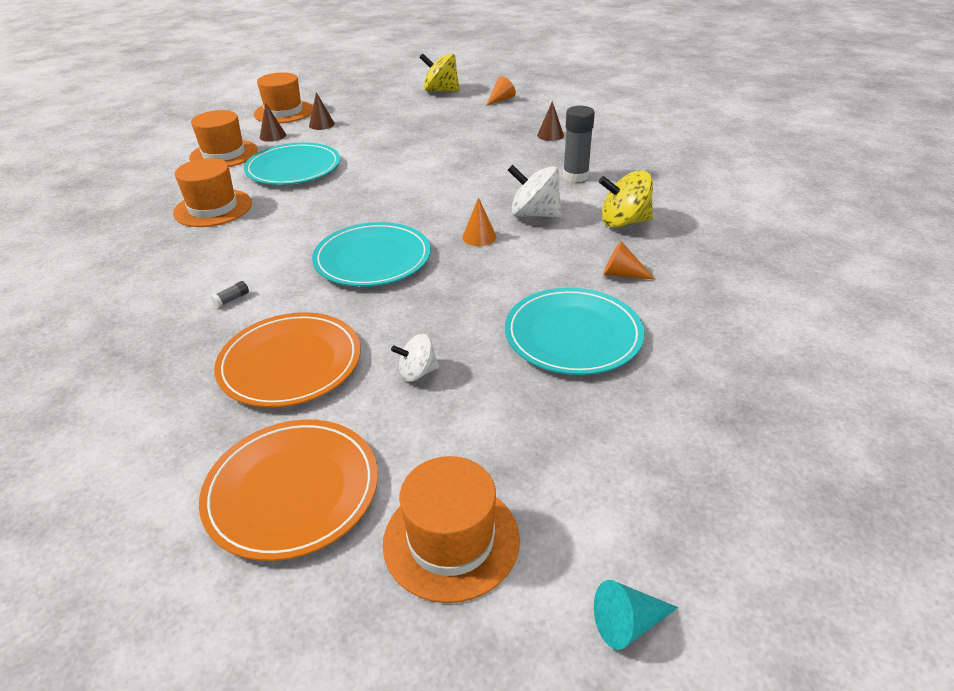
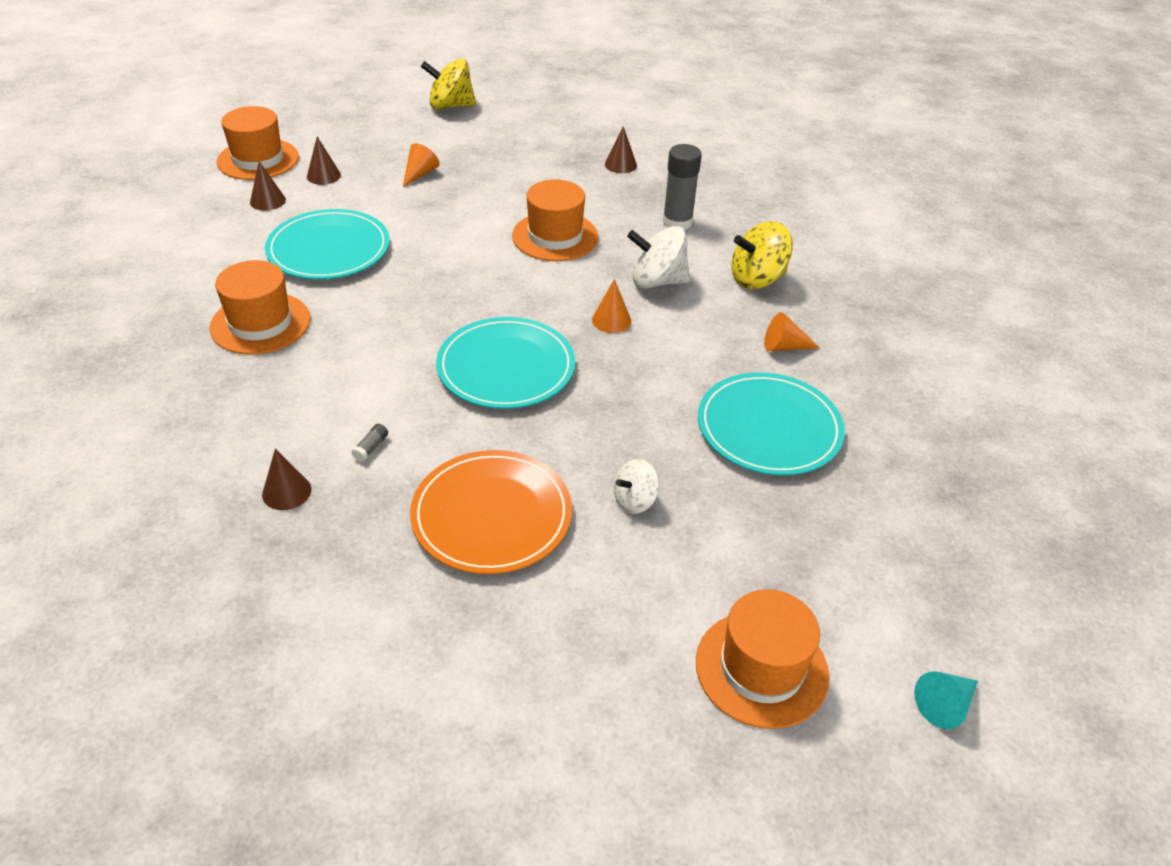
camera: 20 degrees left, 5 degrees up
(149, 320) = (286, 492): none -> brown cone
(224, 154) = (218, 238): orange hat -> orange hat (555, 236)
(292, 490) = (582, 656): orange plate -> none
(501, 99) = (534, 114): orange cone -> orange cone (420, 174)

